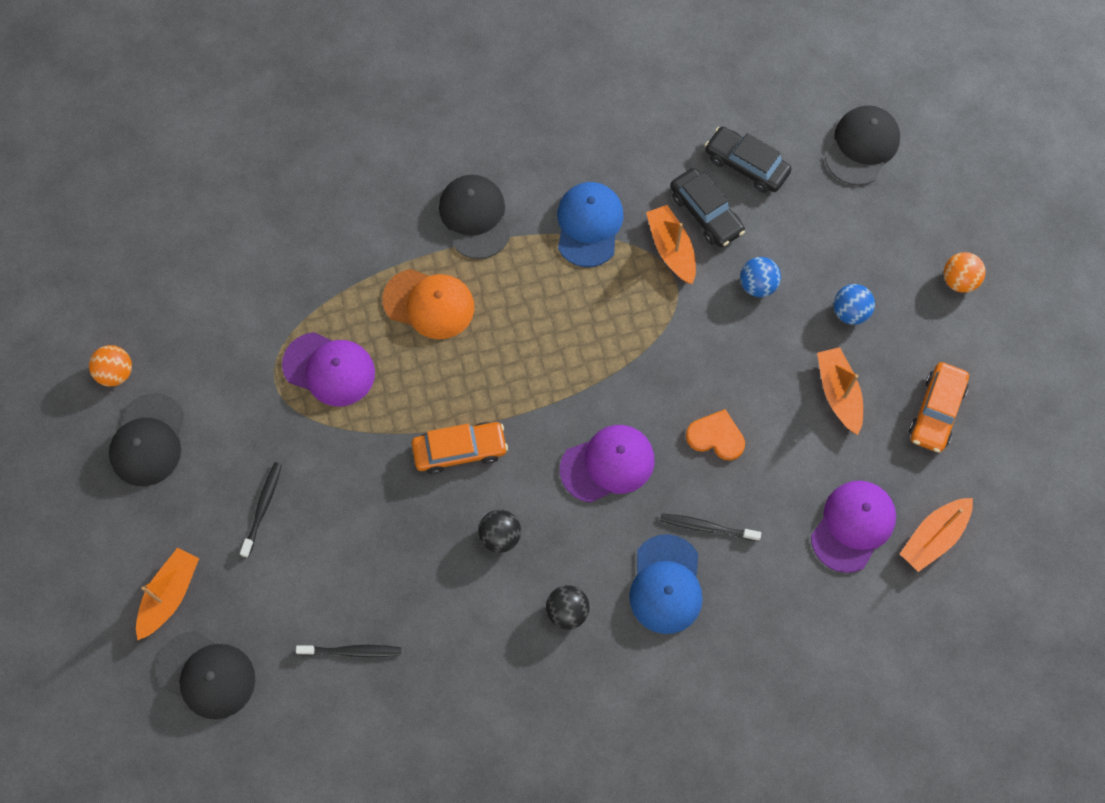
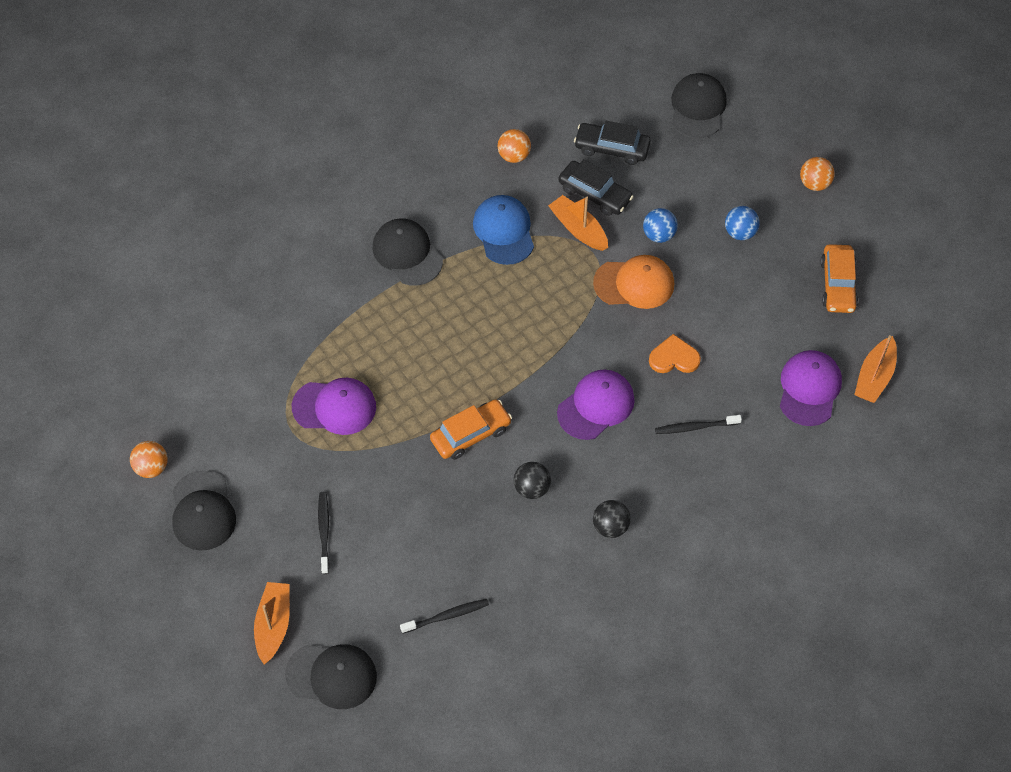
camera: 20 degrees left, 10 degrees down
(429, 304) = (397, 331): orange cap -> orange cap (634, 283)
(635, 139) = (514, 156): none -> orange ball
(666, 585) = (681, 480): blue cap -> none
(838, 393) = (756, 295): orange boat -> none

